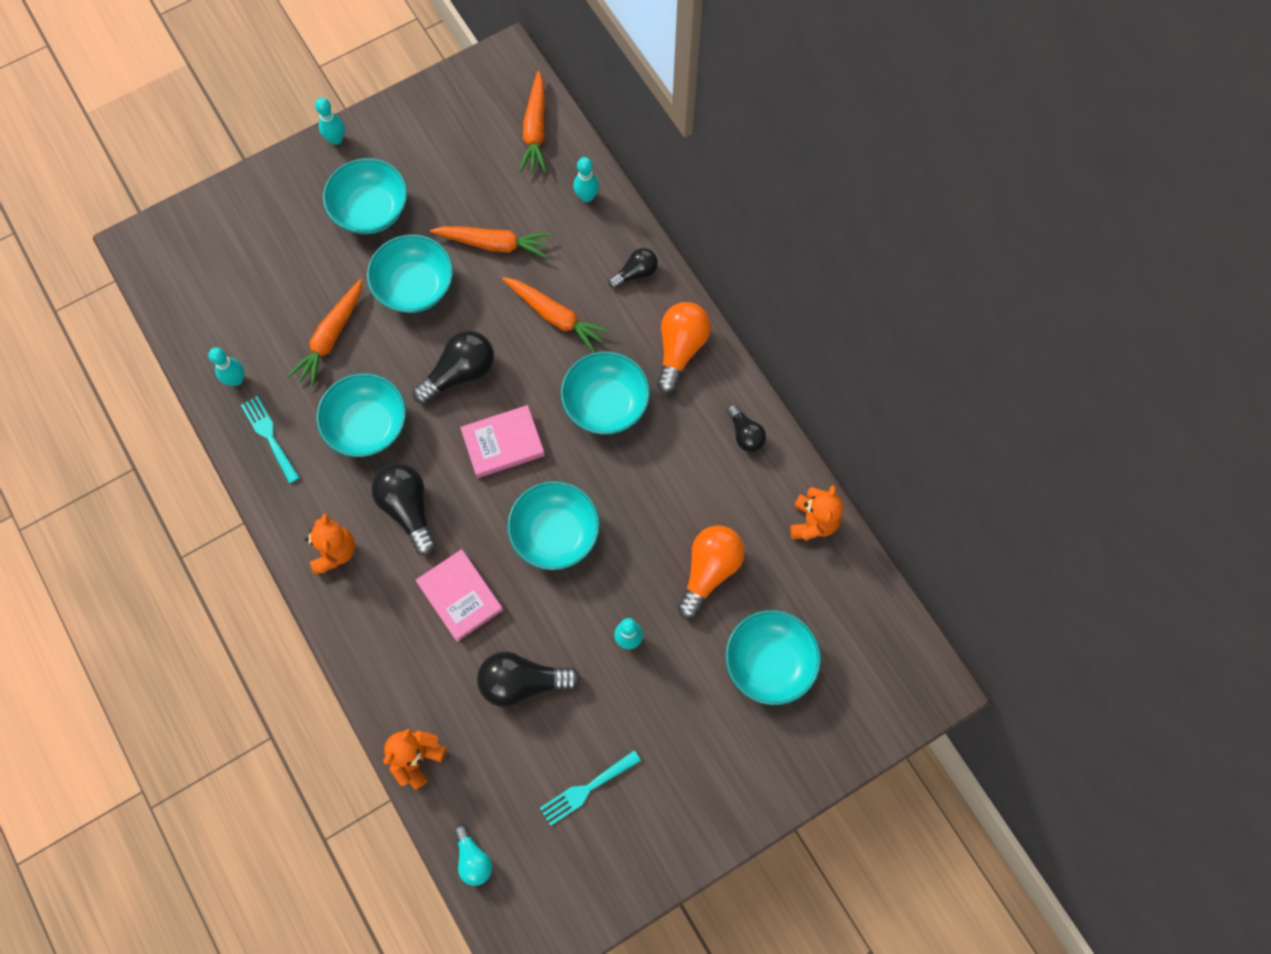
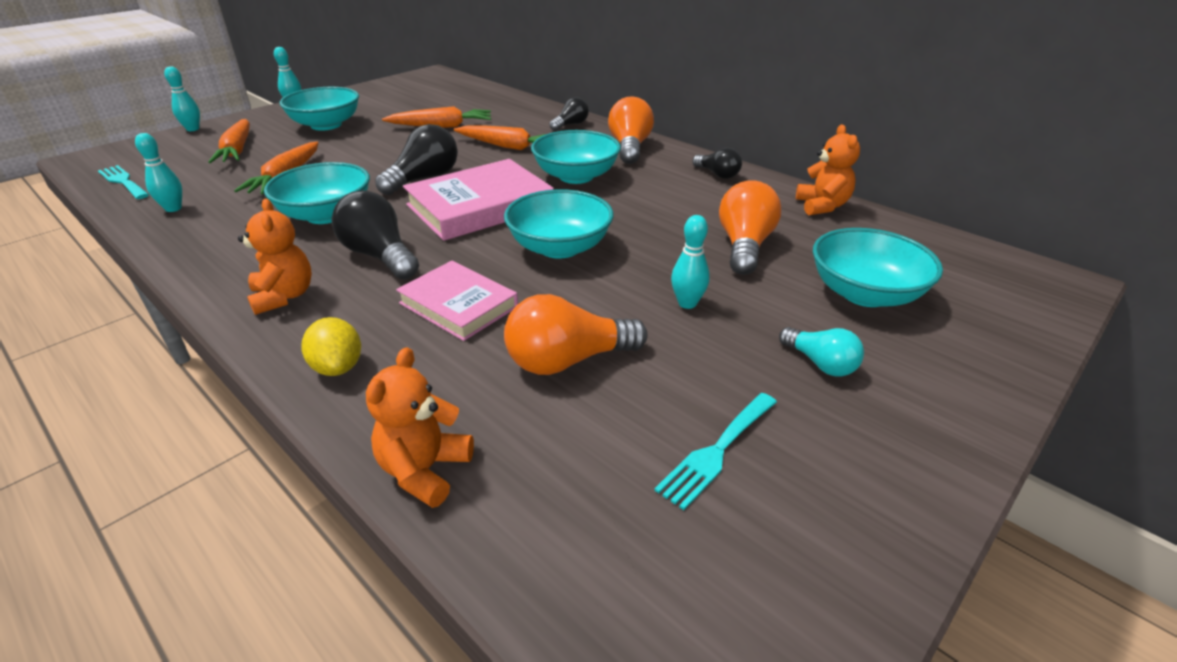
camera: 15 degrees left, 35 degrees down
(269, 436) = (206, 234): turquoise fork -> turquoise fork (123, 181)
(371, 648) = (338, 367): none -> yellow lemon
(415, 286) = (371, 148): turquoise bowl -> none
(473, 858) = (564, 594): turquoise light bulb -> turquoise light bulb (820, 363)
(503, 443) = (480, 206): pink book -> pink book, size x1.57
(522, 682) = (567, 360): black light bulb -> orange light bulb
(535, 130) = (462, 89): orange carrot -> orange carrot (237, 150)
(587, 196) = (514, 104): turquoise bowling pin -> turquoise bowling pin (193, 129)

